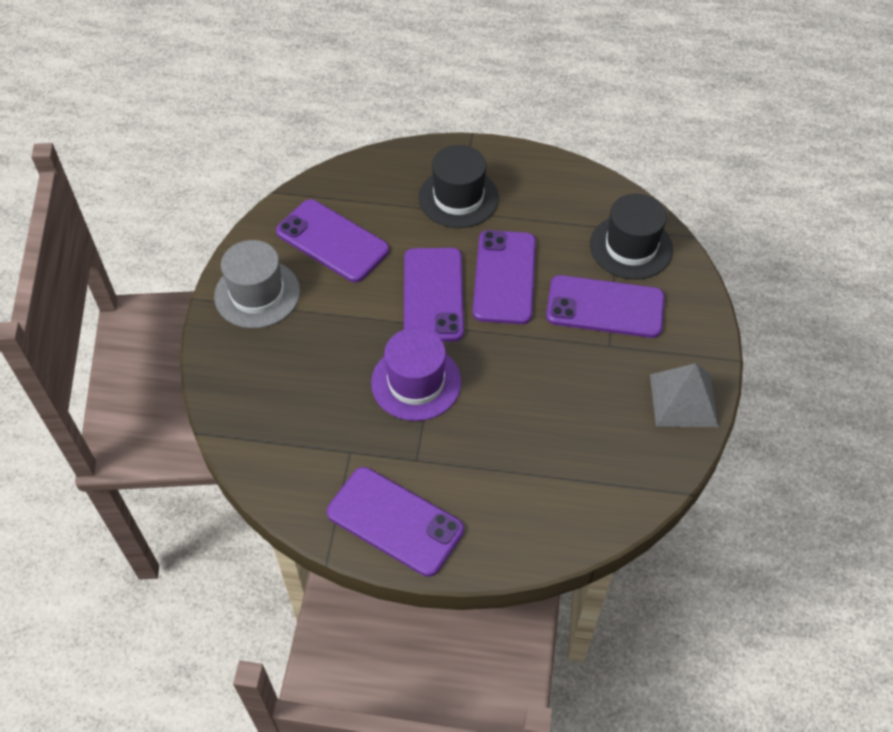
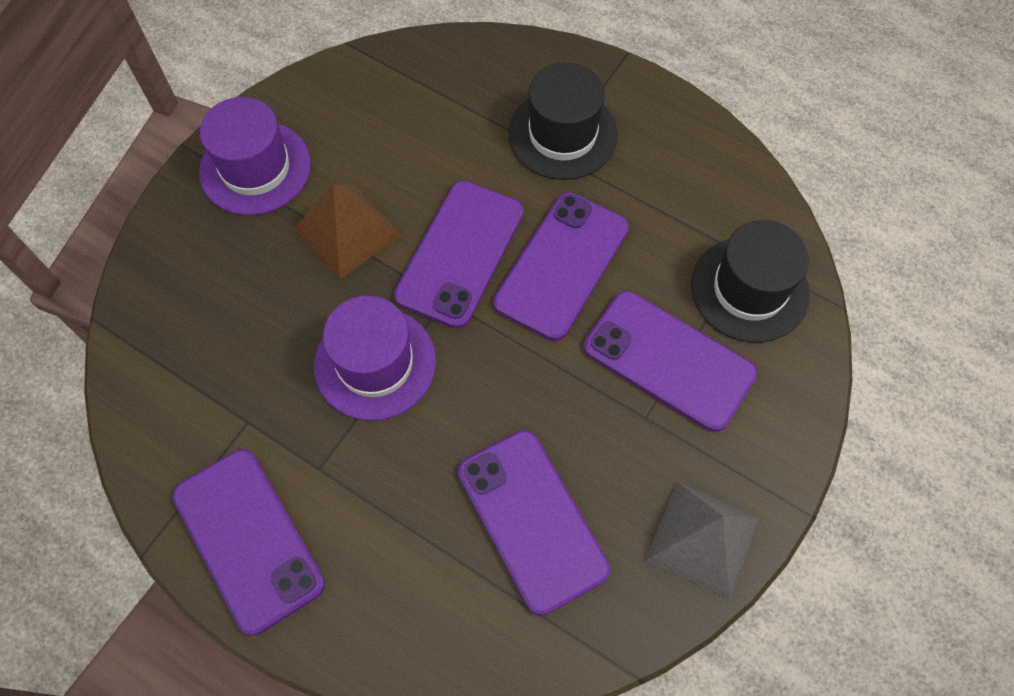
camera: 25 degrees right, 10 degrees up
(257, 294) = (255, 168): grey hat -> purple hat
(332, 241) = (379, 133): purple phone -> purple phone (532, 520)
(347, 309) = (347, 231): none -> brown pyramid

